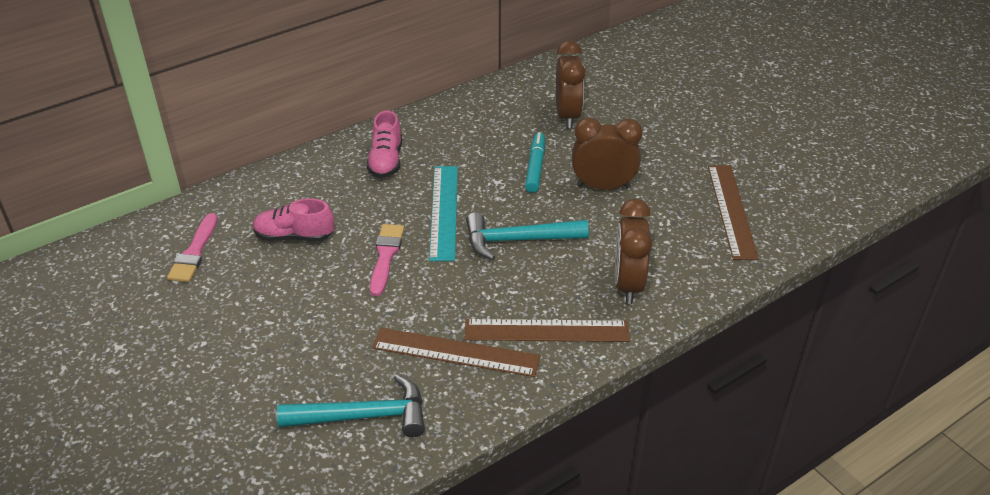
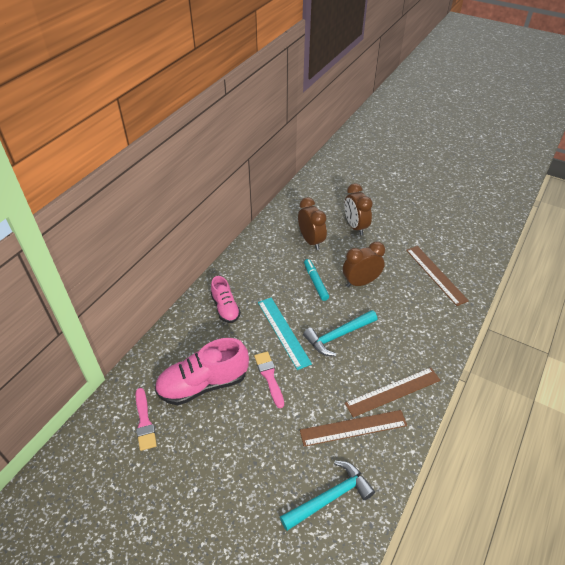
camera: 25 degrees left, 5 degrees up
(294, 236) = (203, 384): pink shoe -> pink shoe, size x1.69
(628, 284) = (415, 343): brown clock -> brown clock (355, 227)

